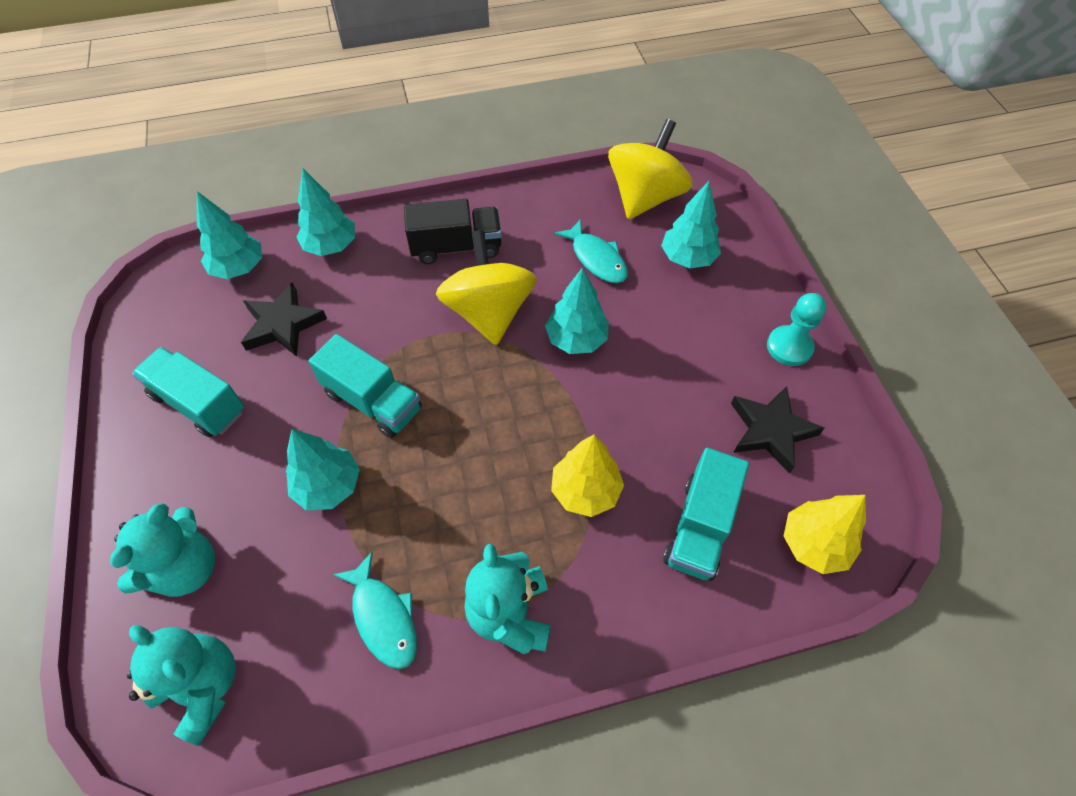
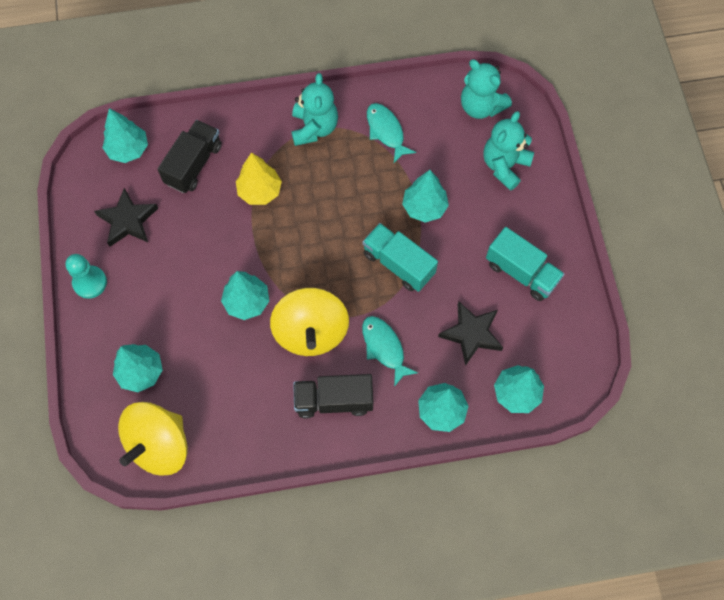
camera: 175 degrees left, 10 degrees up
(596, 259) = (217, 378): turquoise fish -> turquoise fish (384, 348)
(700, 527) = (193, 164): turquoise truck -> black truck
(814, 544) = (128, 149): yellow tree -> turquoise tree

